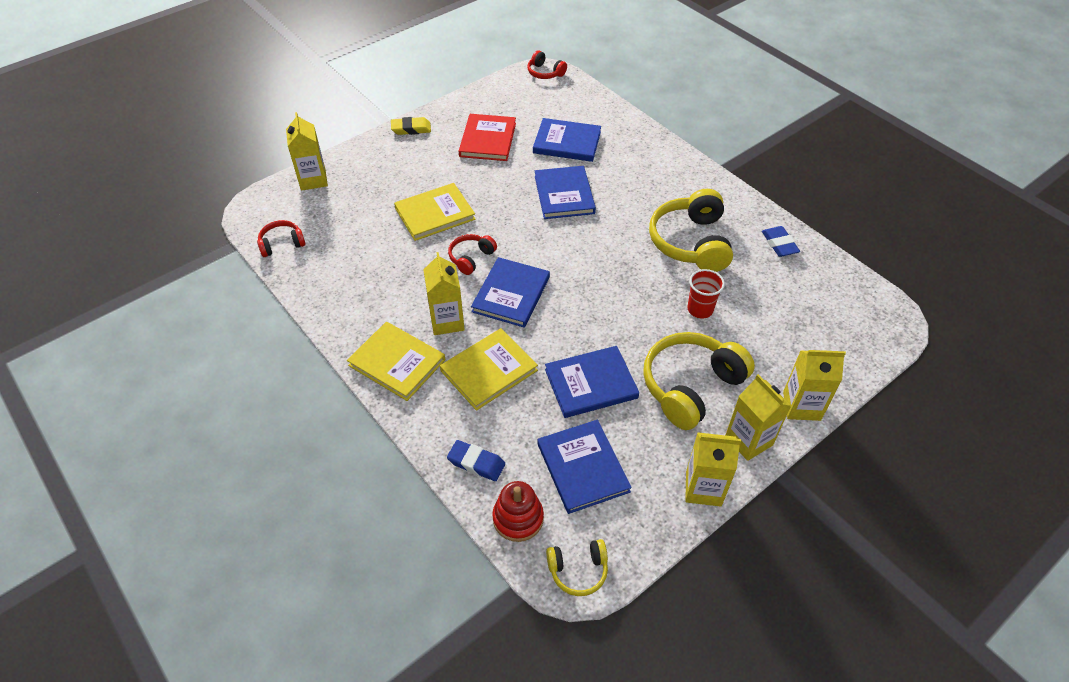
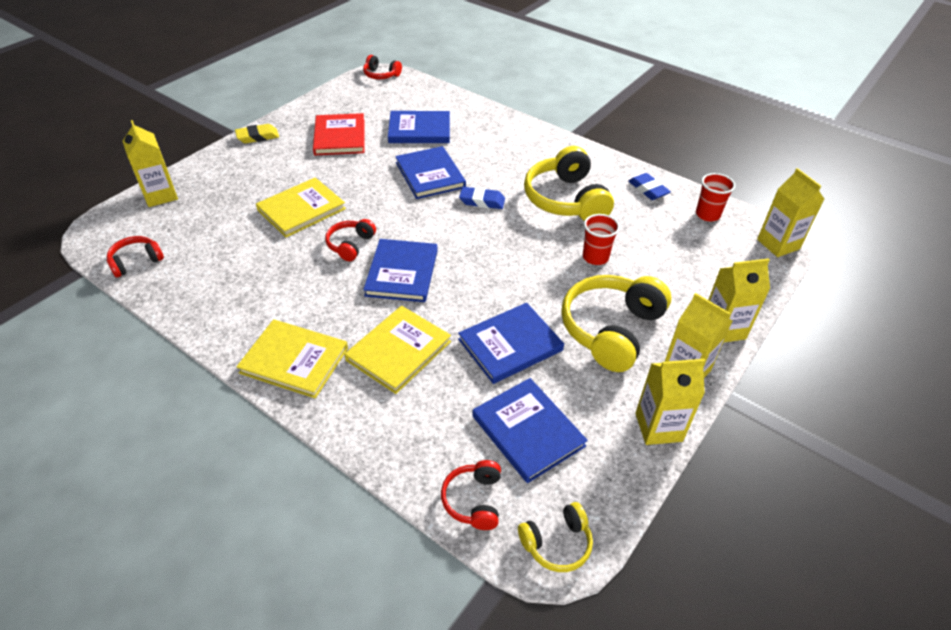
camera: 15 degrees left, 5 degrees down
(447, 321) = (340, 309): yellow carton -> yellow carton (778, 244)
(476, 463) = (410, 449): blue eraser -> blue eraser (482, 201)
(518, 518) = (473, 500): red stacking toy -> red headphones
(832, 282) = (707, 214): none -> red cup

